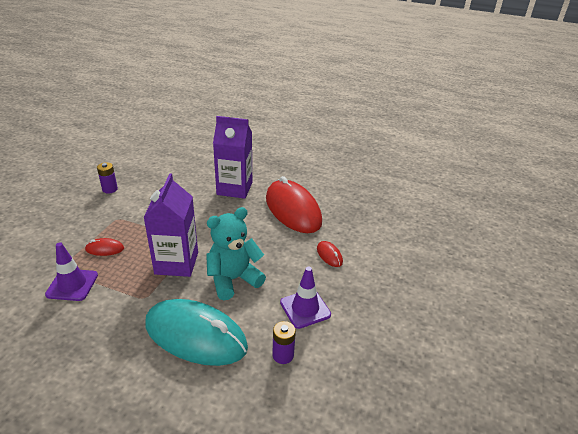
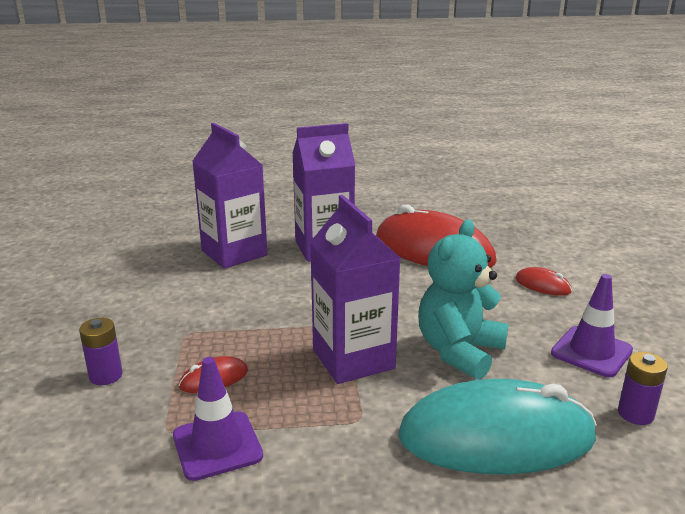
camera: 25 degrees left, 10 degrees down
(110, 189) = (125, 300): purple battery -> purple battery (106, 376)
(186, 177) = (234, 253): none -> purple carton

